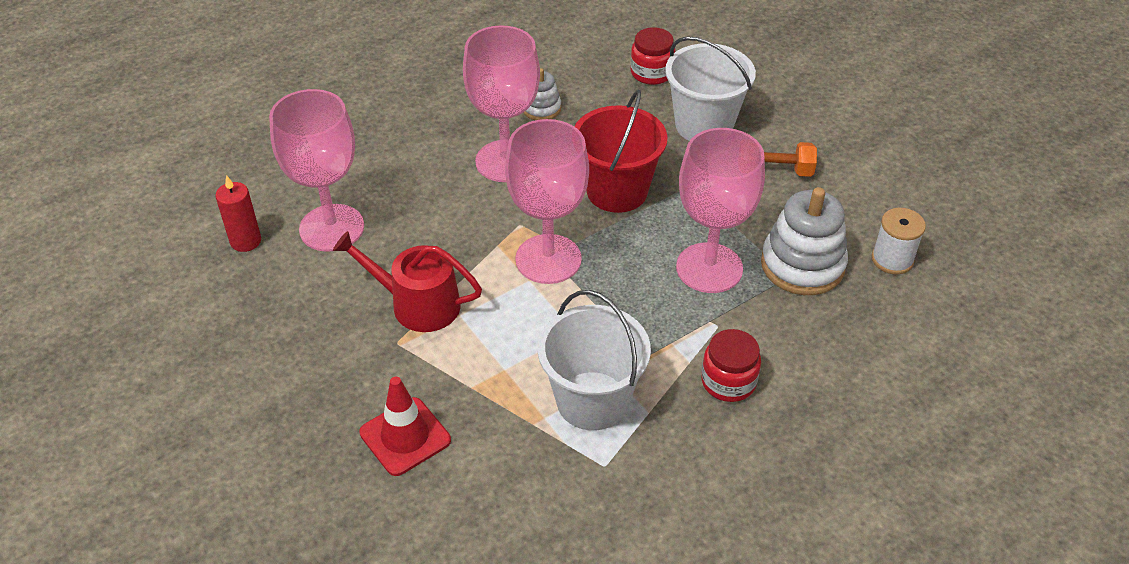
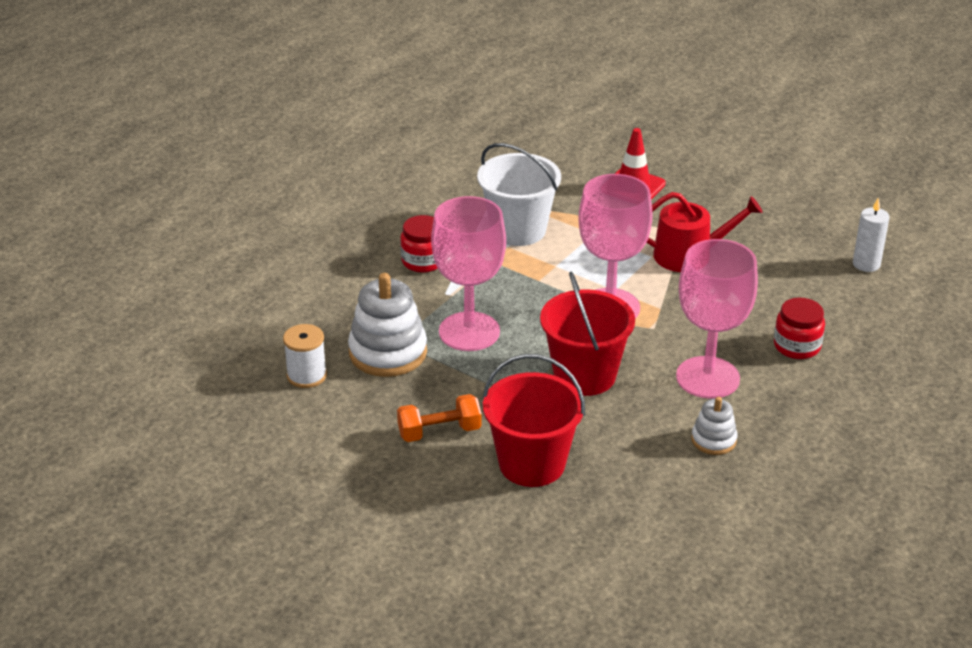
camera: 160 degrees right, 10 degrees down
(245, 241) = (866, 264): red candle -> white candle
(331, 228) = (808, 288): pink goblet -> none
(651, 73) = (621, 515): red jar -> red jar (797, 346)
(704, 125) = (532, 464): white bucket -> red bucket

